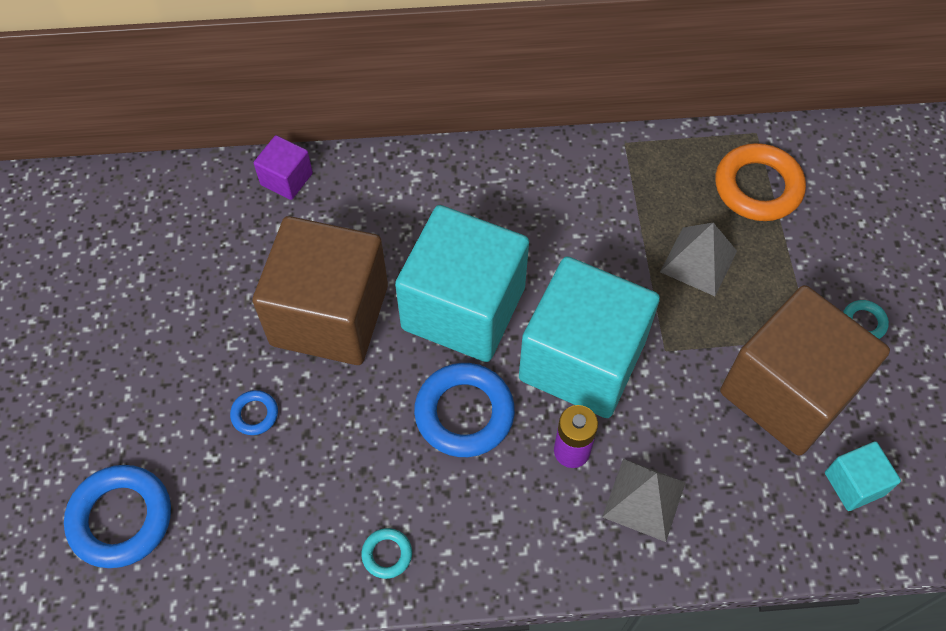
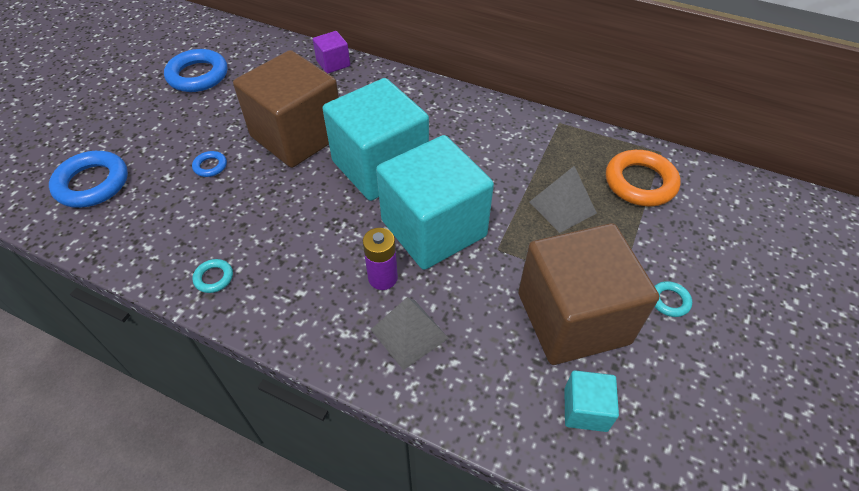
camera: 30 degrees right, 10 degrees down
(464, 413) = (331, 222): blue ring -> blue ring (198, 75)

